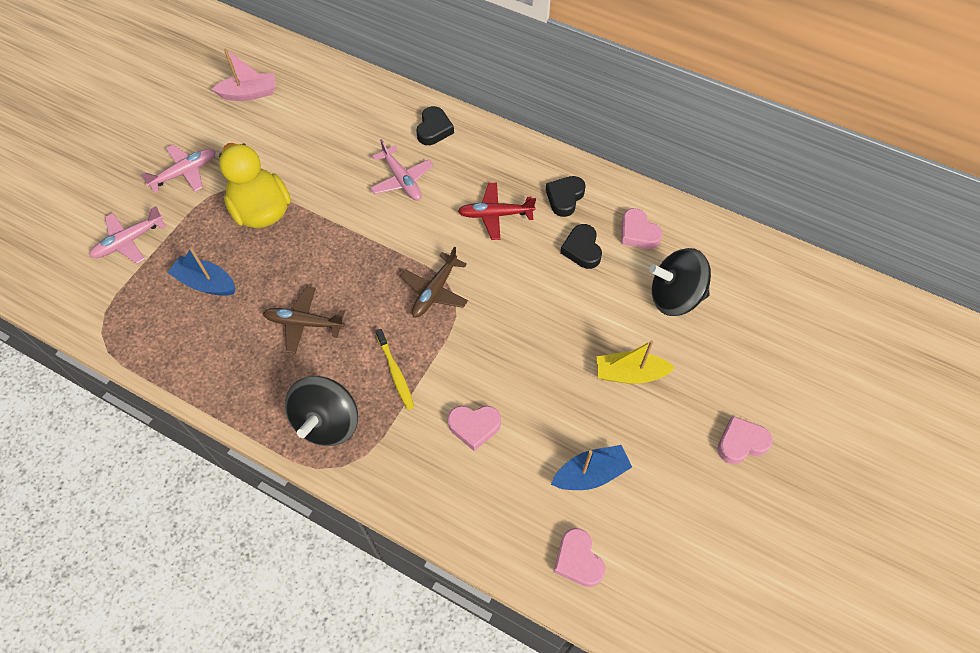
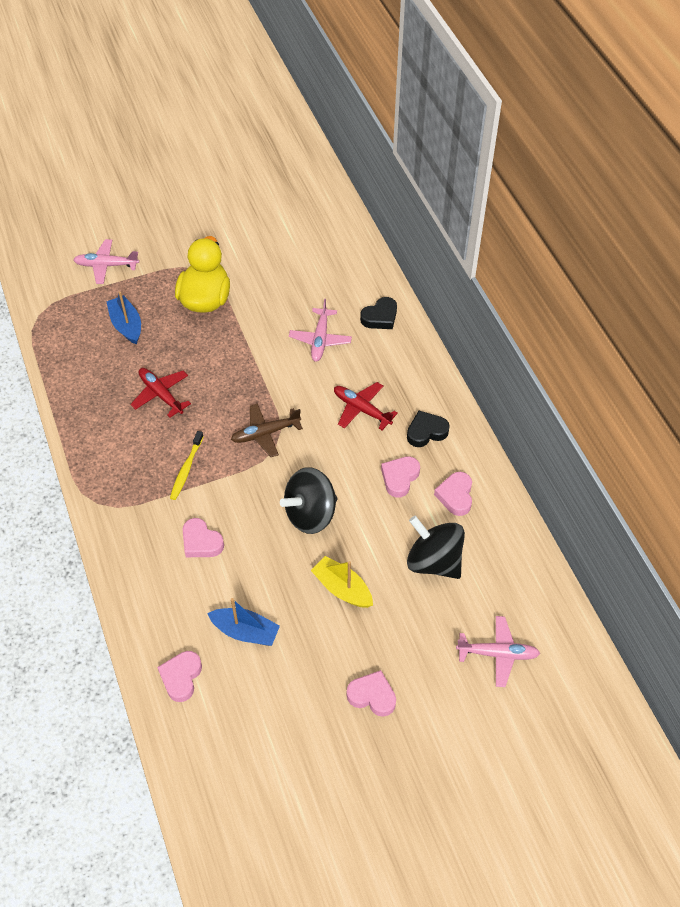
camera: 40 degrees right, 5 degrees down
(185, 173) = (181, 240): pink plane -> pink plane (497, 654)
(249, 94) = (275, 209): pink boat -> none
(304, 323) = (161, 394): brown plane -> red plane
(327, 422) = (114, 469): black spinning top -> black spinning top (310, 514)
(582, 249) = (399, 478): black heart -> pink heart

